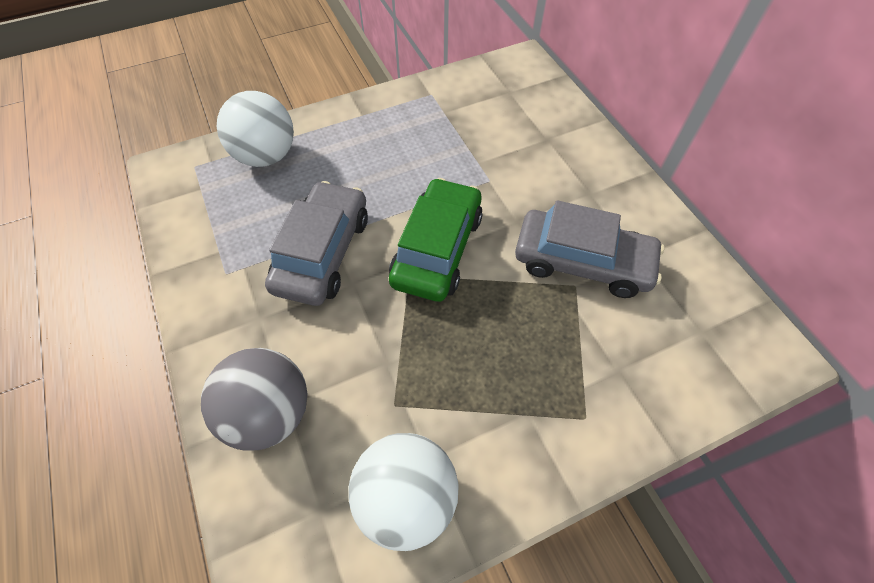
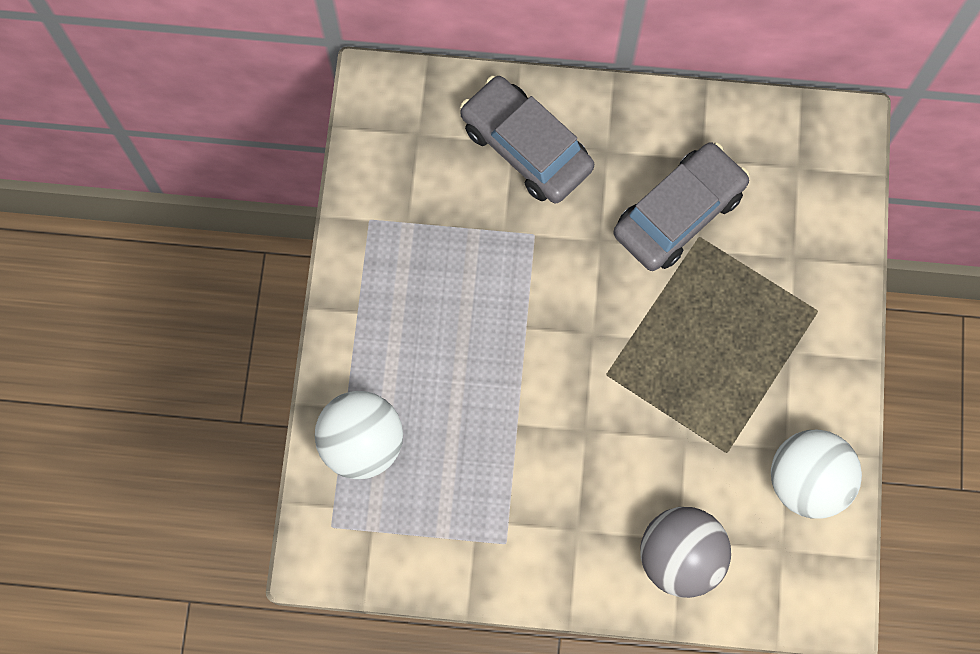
camera: 60 degrees left, 15 degrees up
(322, 252) = (533, 441): grey car -> grey car (526, 147)
(437, 249) = (590, 332): green car -> none

